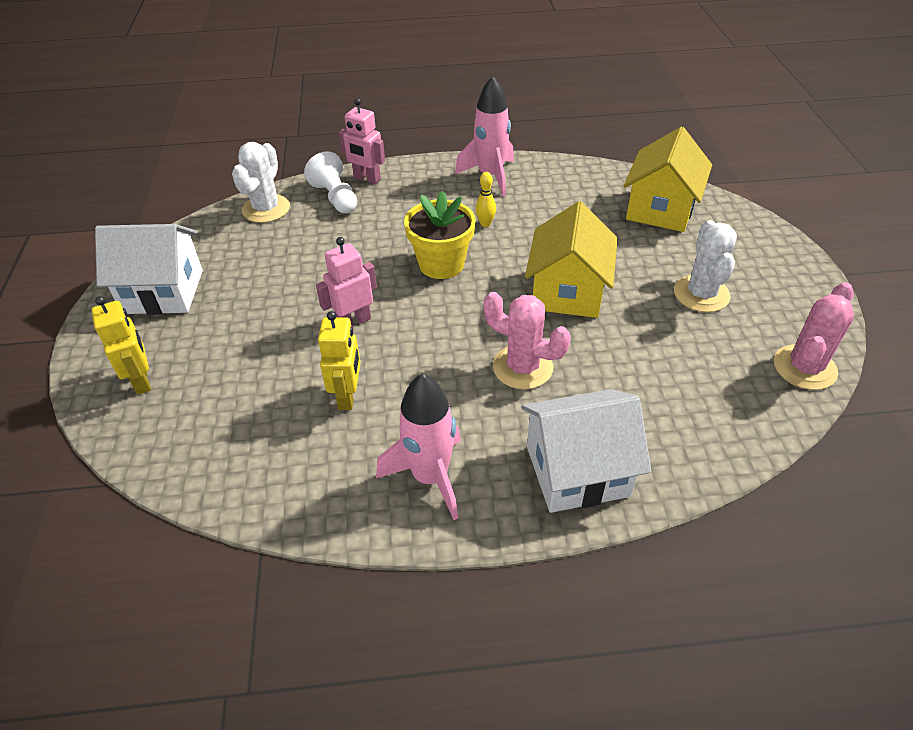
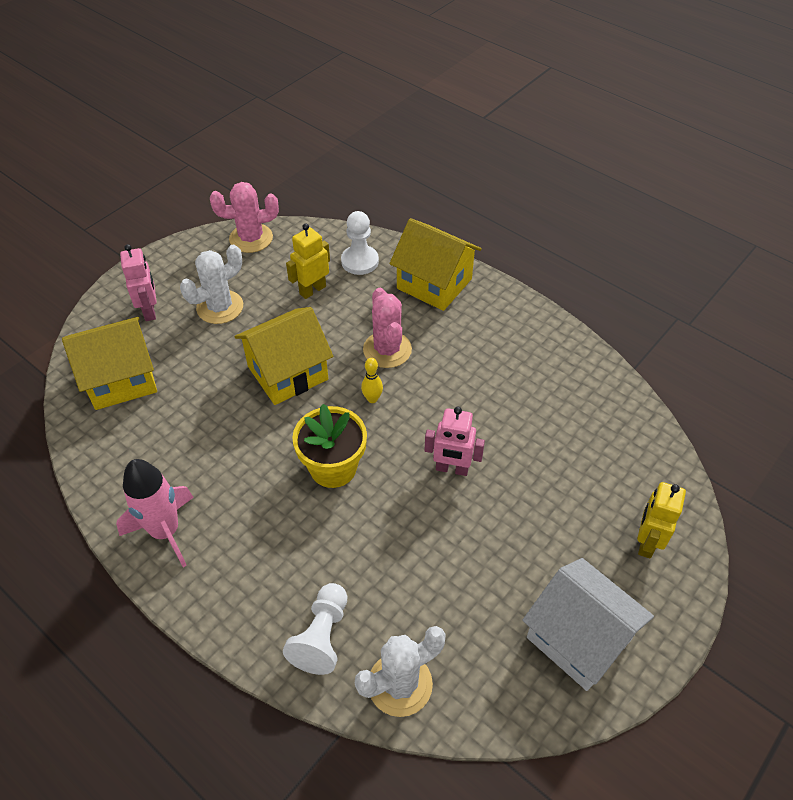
camera: 135 degrees left, 5 degrees up
(348, 396) = (511, 414): yellow robot -> yellow robot (312, 290)
(367, 179) = (264, 639): pink robot -> pink robot (150, 311)
(430, 477) = (511, 334): pink rocket -> none
(485, 224) = (249, 479): yellow bowling pin -> yellow bowling pin (372, 399)
(577, 471) = (434, 283): white house -> yellow house
(680, 431) = (360, 261): none -> white pawn

